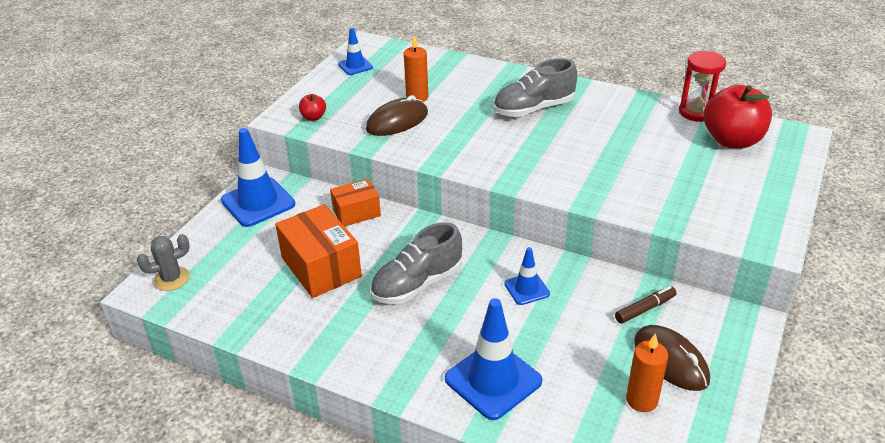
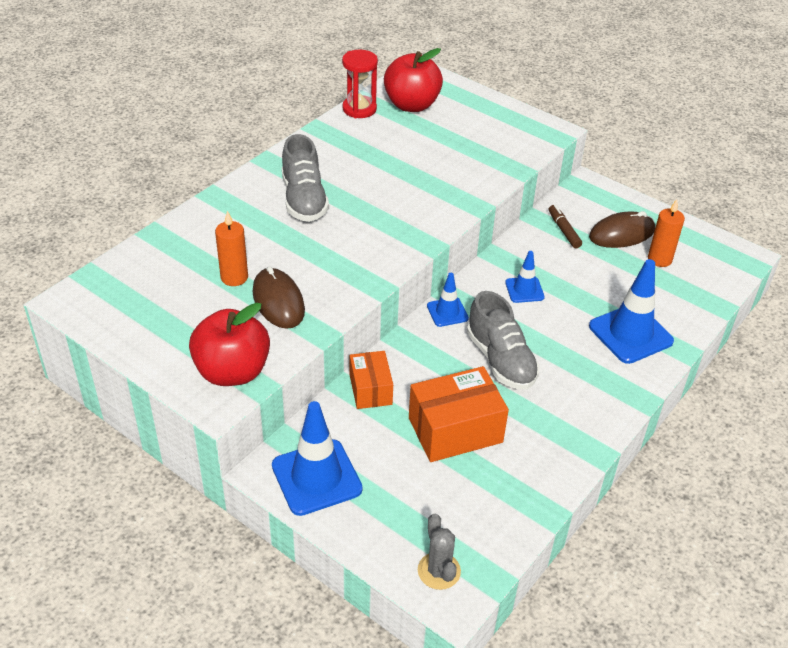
camera: 80 degrees left, 5 degrees up
(313, 117) = (232, 372): red apple -> red apple, size x2.22
(355, 66) = (124, 319): blue traffic cone -> blue traffic cone (447, 312)

